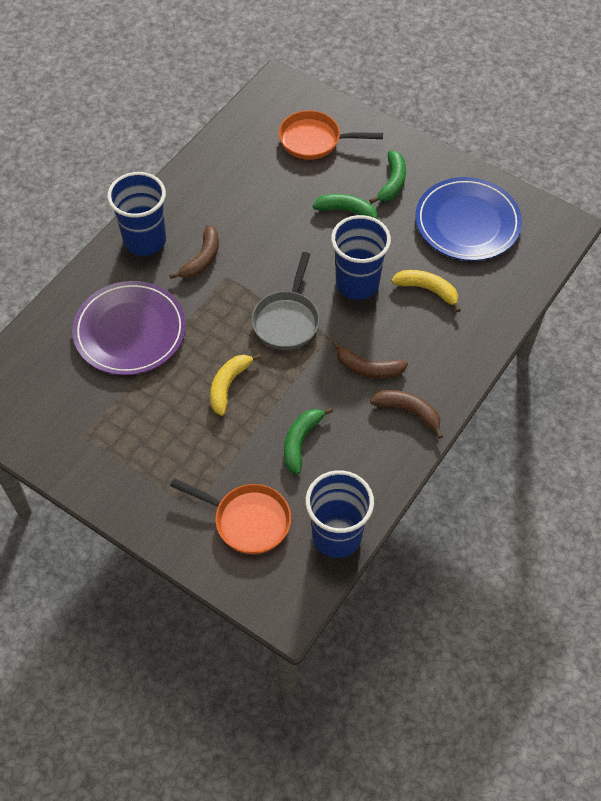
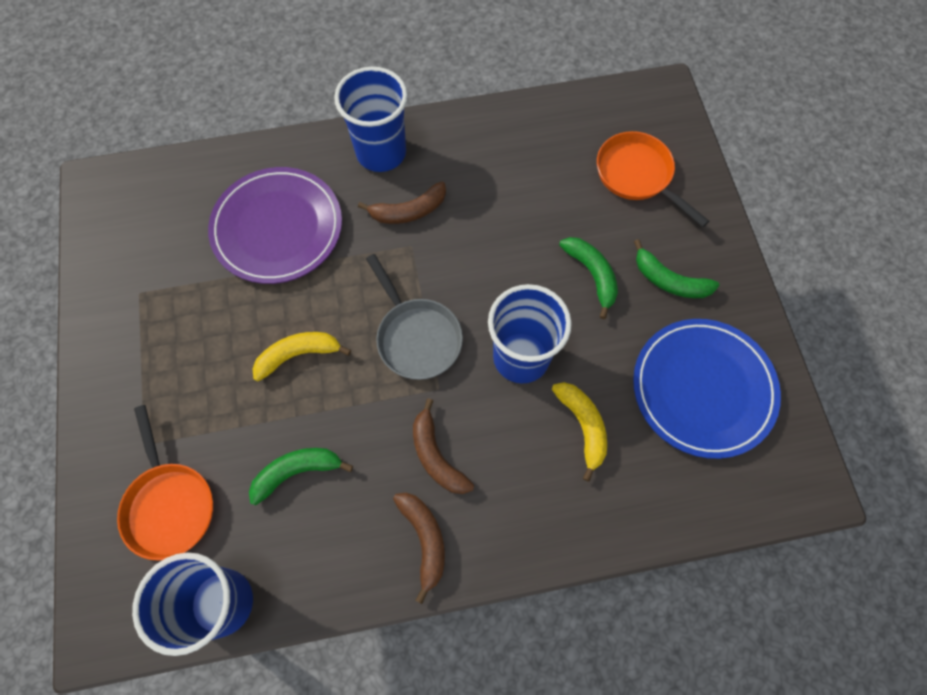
camera: 45 degrees right, 10 degrees up
(287, 320) = (416, 337): grey pan -> grey pan turned 90 degrees counterclockwise
(392, 182) = (669, 280): green banana -> green banana turned 60 degrees clockwise

